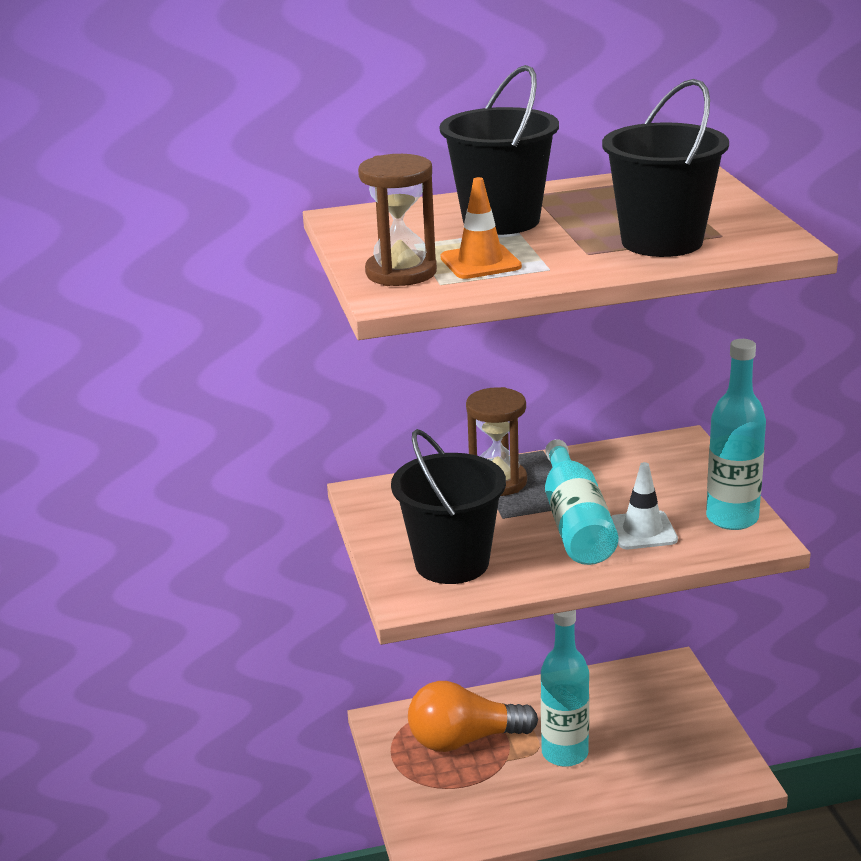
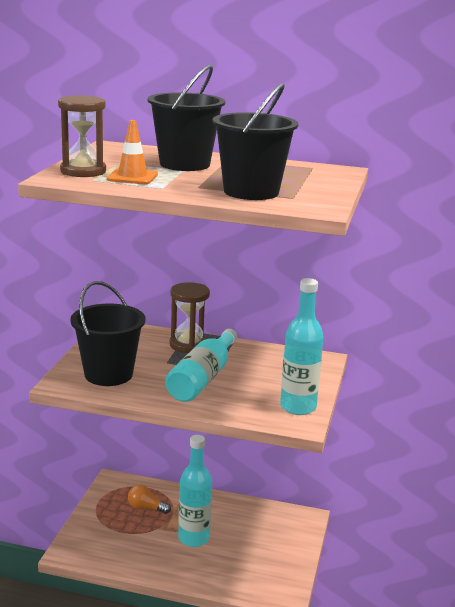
camera: 25 degrees right, 5 degrees down
(464, 740) = (146, 508): orange light bulb -> orange light bulb, size x0.53
(642, 531) = (235, 395): white traffic cone -> none

